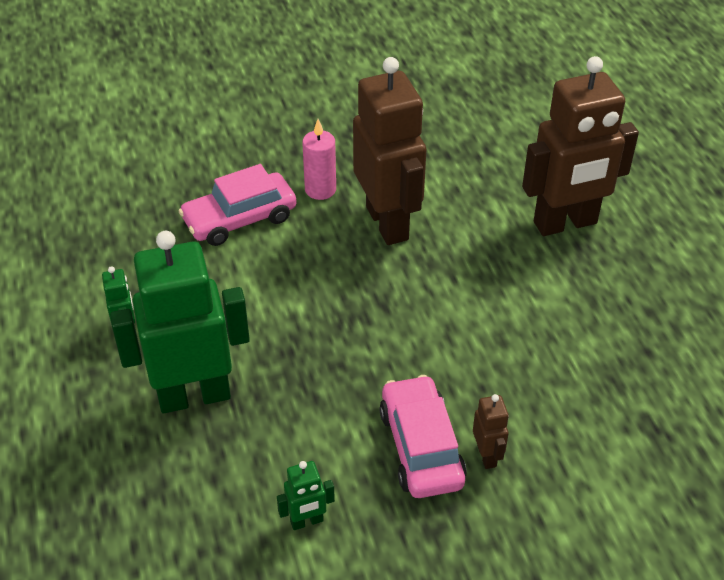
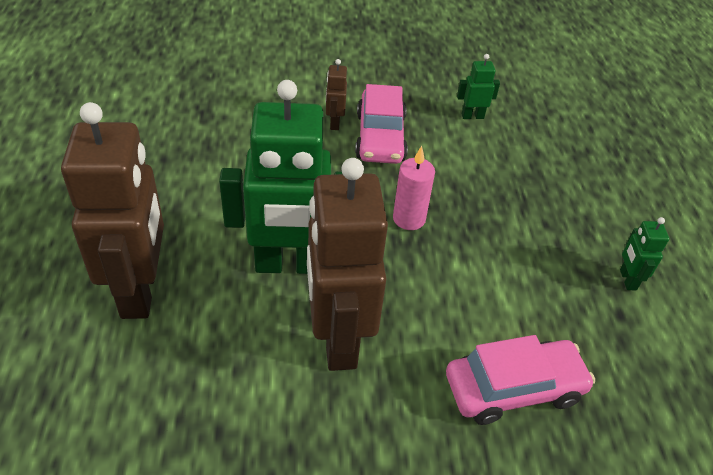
camera: 170 degrees left, 0 degrees up
(194, 395) = (556, 209): green robot -> green robot (289, 265)
(320, 189) = (407, 411): pink candle -> pink candle (409, 219)
(565, 223) = (140, 291): brown robot -> brown robot turned 90 degrees clockwise

